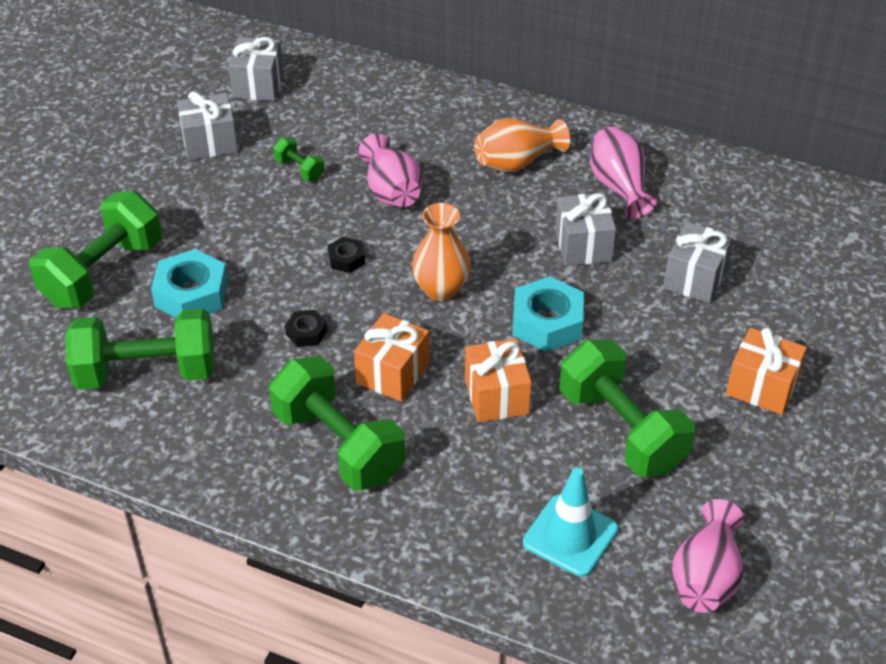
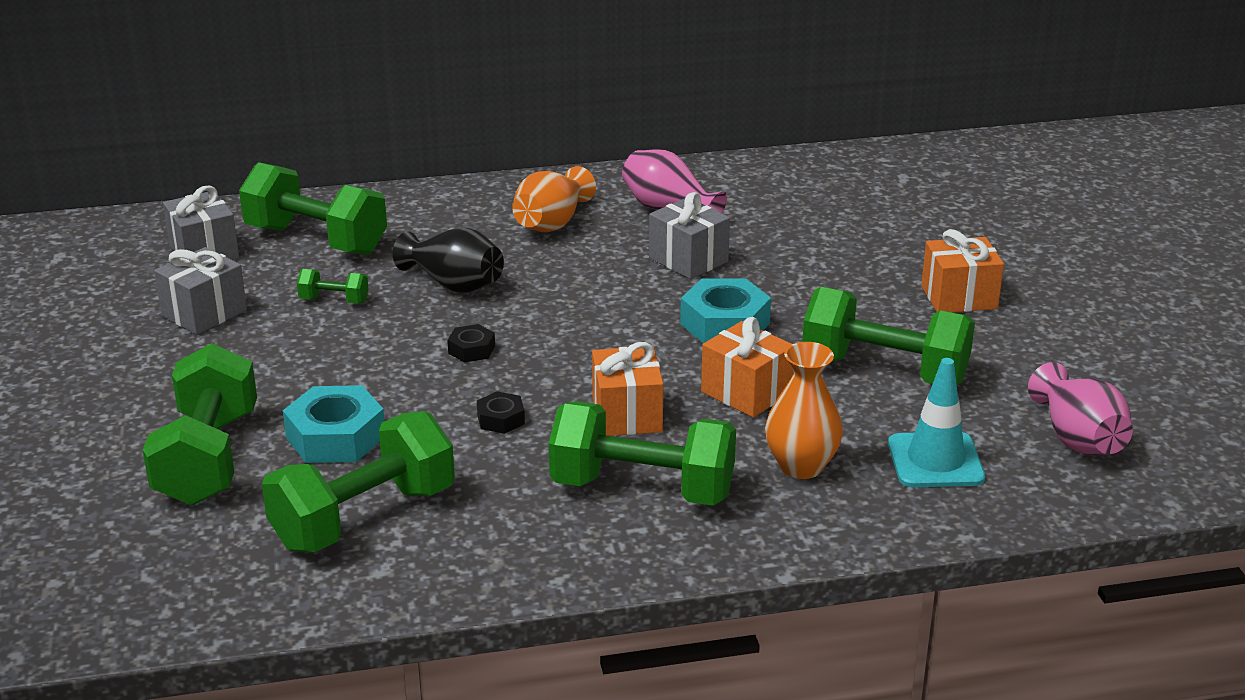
camera: 35 degrees left, 15 degrees down
(339, 106) = (316, 240): none -> green dumbbell
(391, 191) = (454, 284): pink vase -> black vase
(441, 289) = (595, 337): orange vase -> orange vase (801, 466)
(695, 278) = (813, 247): grey gift -> none

